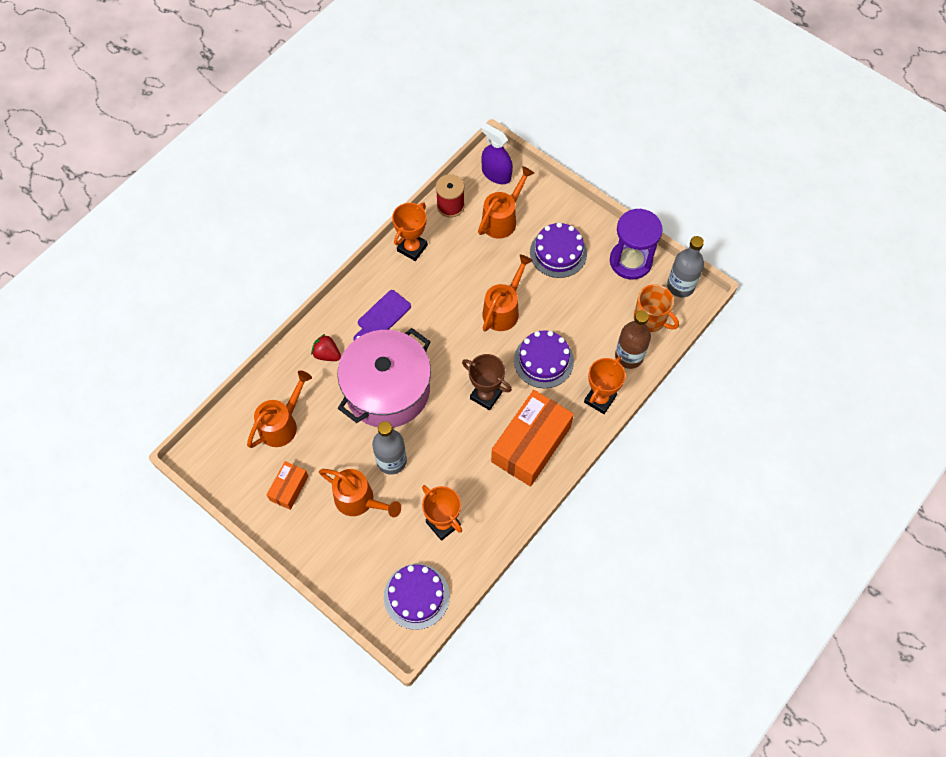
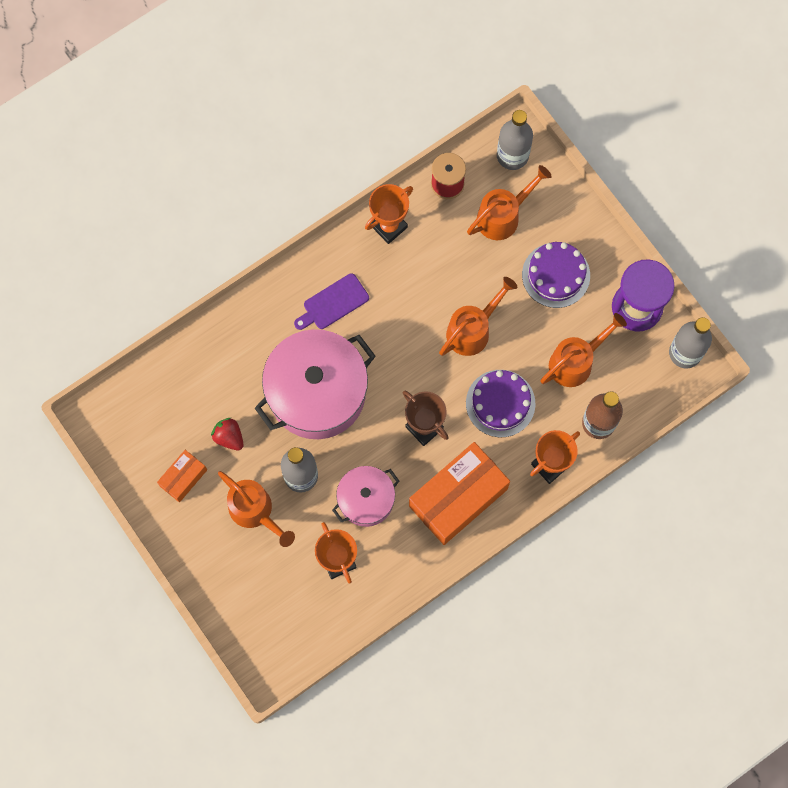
camera: 15 degrees right, 10 degrees up
(282, 423) = (193, 402): orange watering can -> orange watering can (576, 361)
(327, 354) = (260, 333): red strawberry -> red strawberry (229, 437)
(416, 596) = (289, 632): purple cake -> none
(453, 466) = (366, 500): none -> pink pot
(496, 174) = (512, 155): purple spray bottle -> grey bottle
(650, 319) = (637, 385): orange mug -> none

